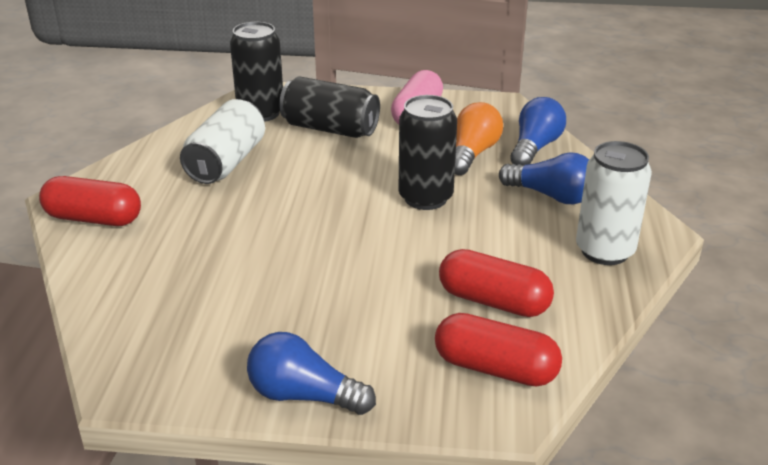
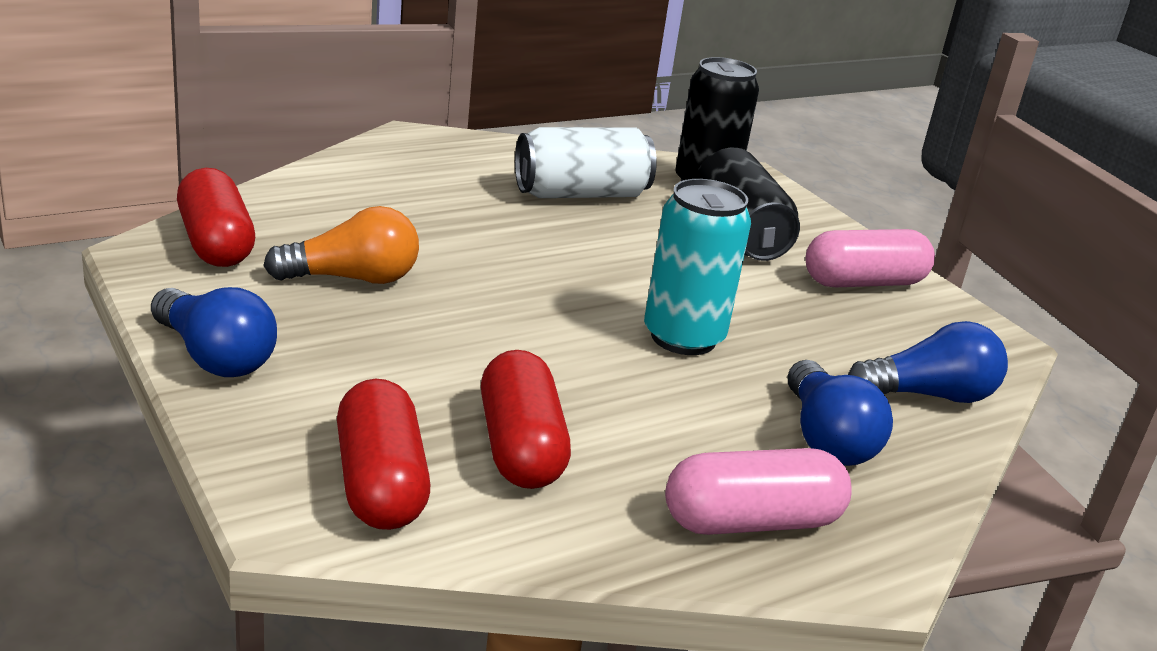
camera: 50 degrees right, 5 degrees down
(94, 219) = (394, 158): red capsule -> red capsule (215, 243)
(304, 395) = (215, 357): blue light bulb -> blue light bulb turned 150 degrees clockwise
(425, 198) = (683, 337): black can -> turquoise can
(472, 153) = (835, 347): orange light bulb -> orange light bulb (352, 278)
(604, 251) = (751, 521): white can -> pink capsule

